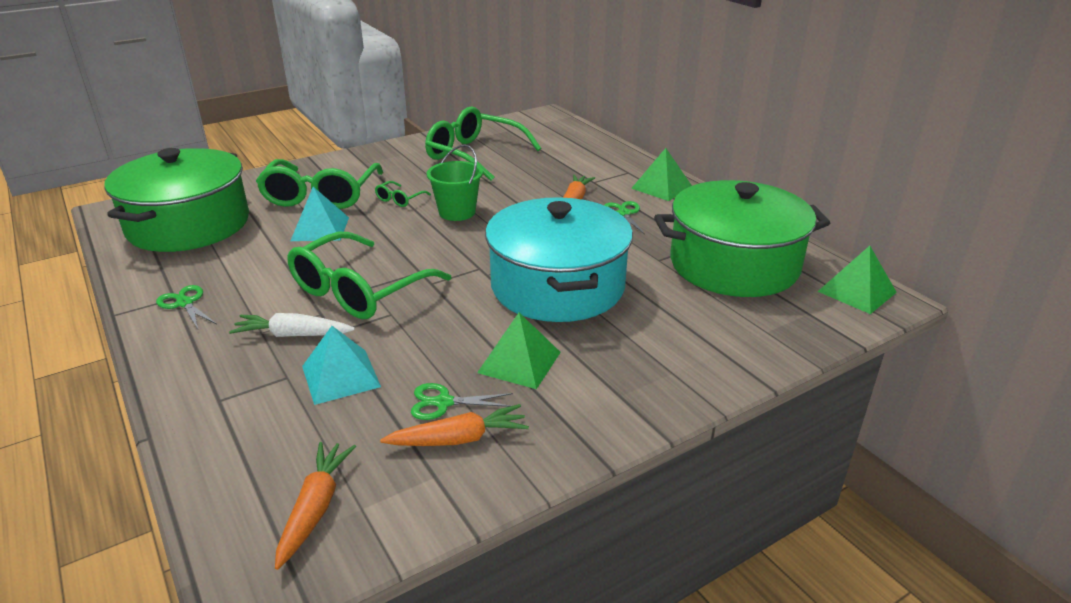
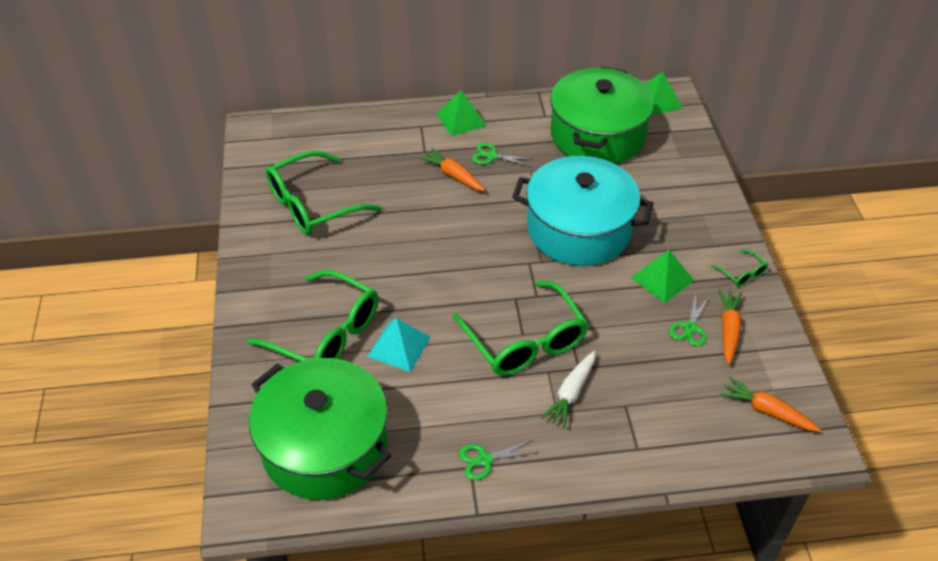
camera: 65 degrees left, 15 degrees up
(340, 376) = (638, 374): turquoise pyramid -> none
(399, 199) = (374, 280): green glasses -> green glasses (742, 273)
(457, 212) = (426, 249): green bucket -> none

